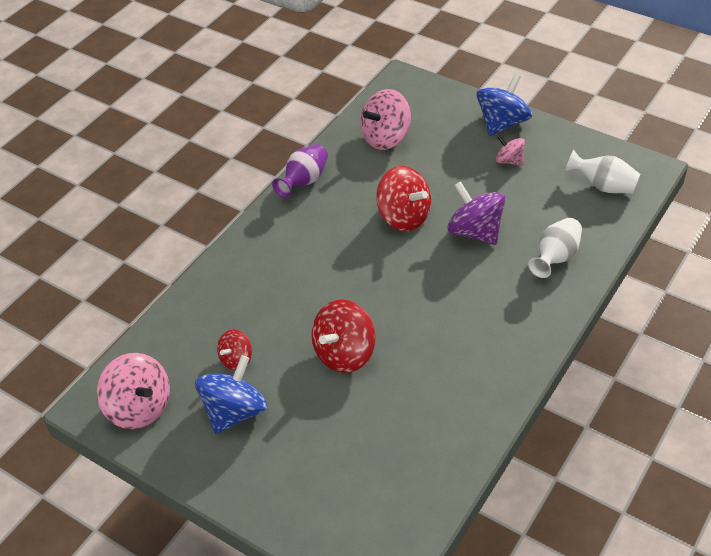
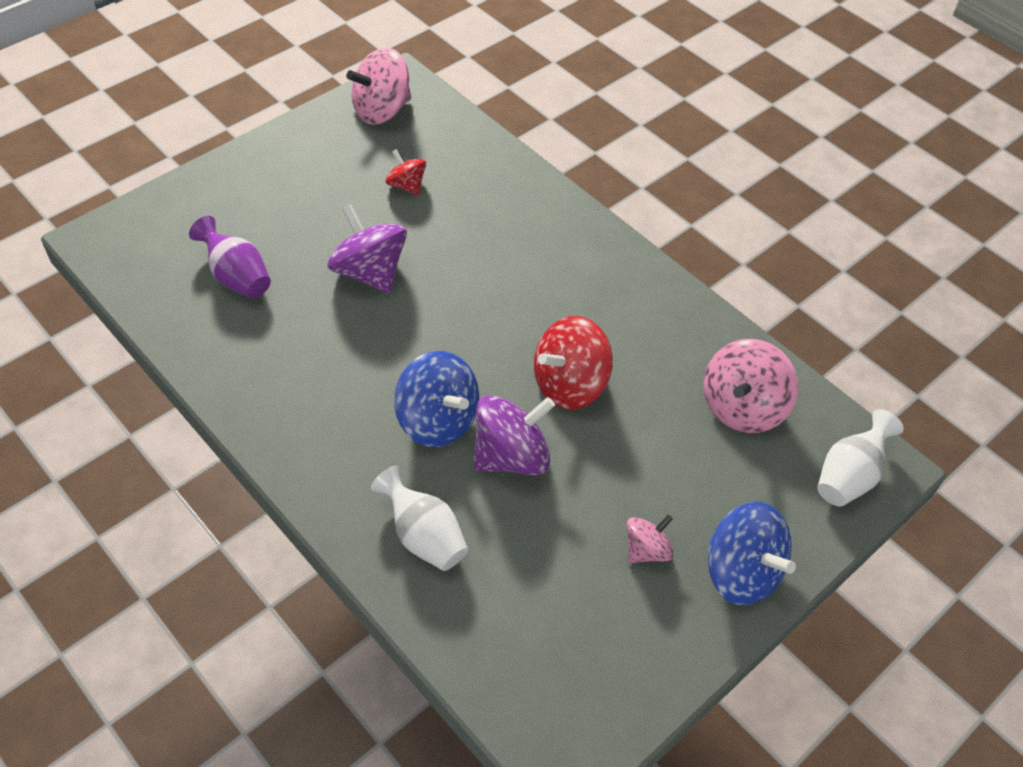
camera: 100 degrees right, 5 degrees up
(234, 411) = (340, 173): blue spinning top -> blue spinning top (437, 420)
(304, 181) = (674, 297): purple vase -> purple vase (237, 277)
(344, 353) = (370, 272): red spinning top -> purple spinning top
(385, 137) = (742, 407): pink spinning top -> pink spinning top turned 120 degrees counterclockwise
(603, 186) = (546, 664): white vase -> white vase (849, 476)

